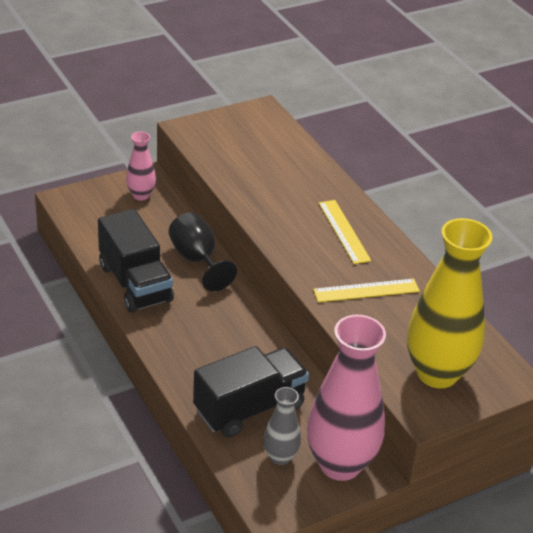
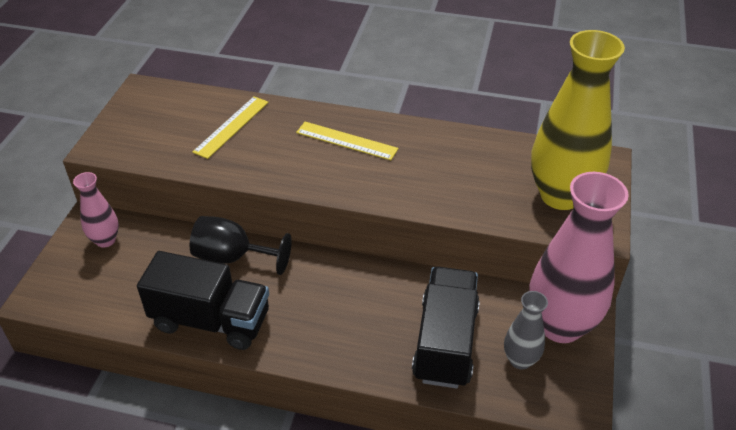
camera: 45 degrees left, 5 degrees up
(366, 290) = (429, 173): yellow ruler -> yellow ruler (231, 126)

